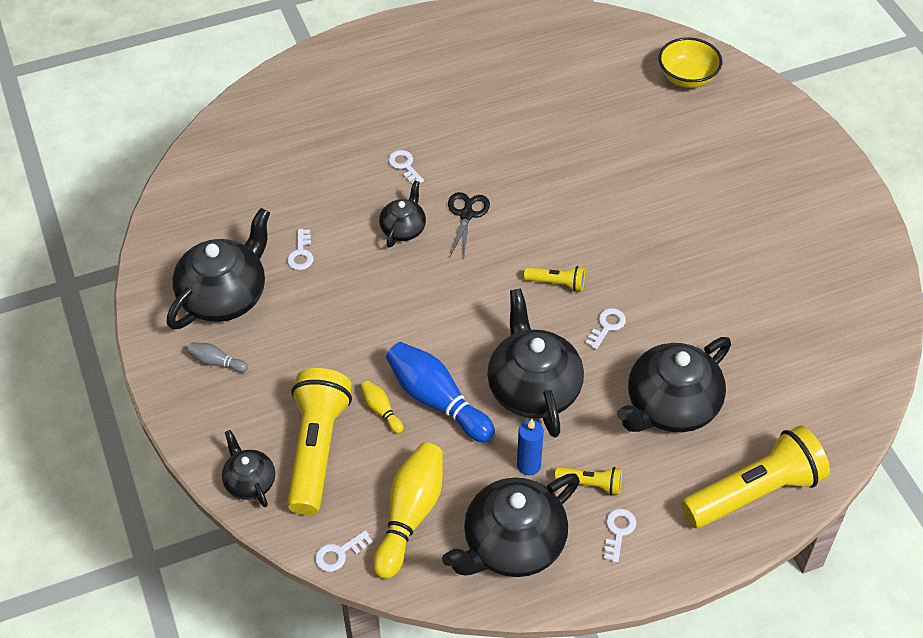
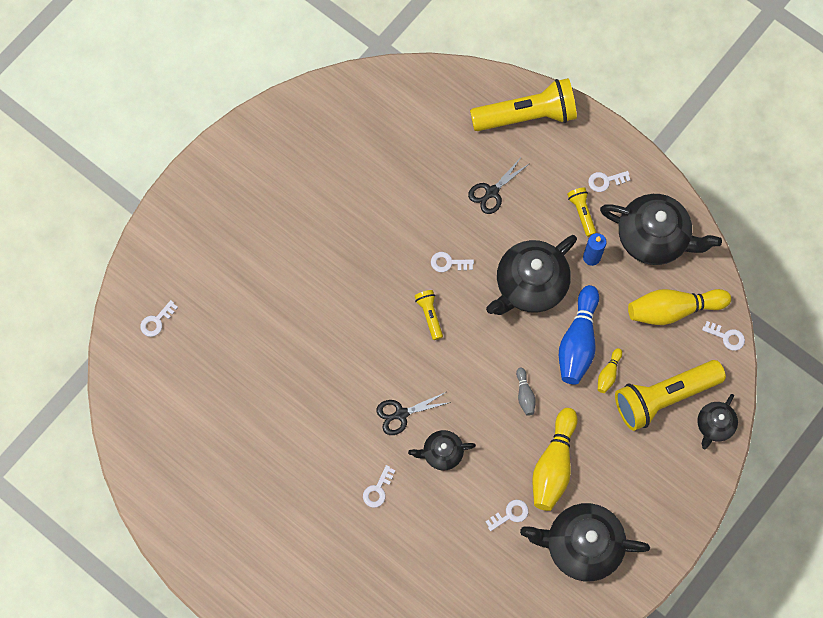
camera: 120 degrees left, 20 degrees up
(217, 362) = (640, 511): grey bowling pin -> grey bowling pin (525, 395)
(321, 312) = (553, 465): none -> yellow bowling pin
(670, 406) = (491, 192): black teapot -> black scissors
(687, 78) = (156, 321): yellow bowl -> white key
(754, 492) = (527, 115): yellow flashlight -> yellow flashlight turned 135 degrees clockwise

